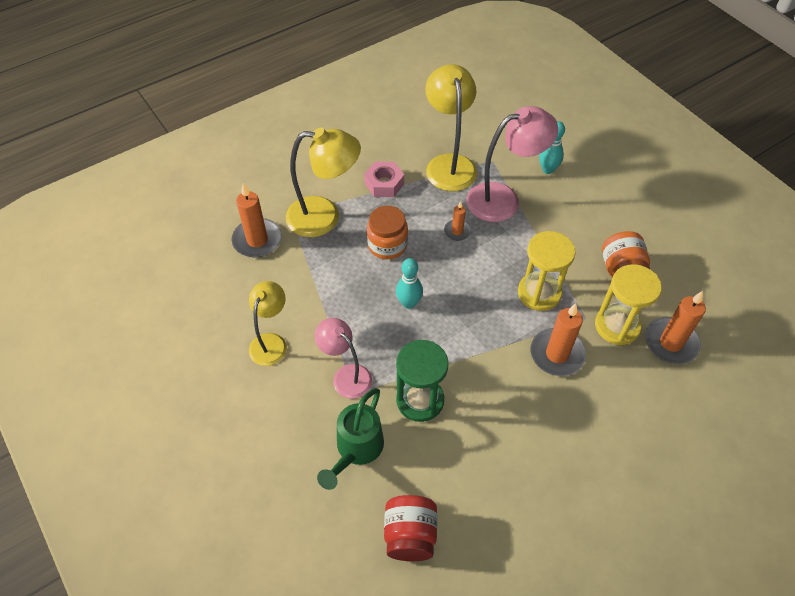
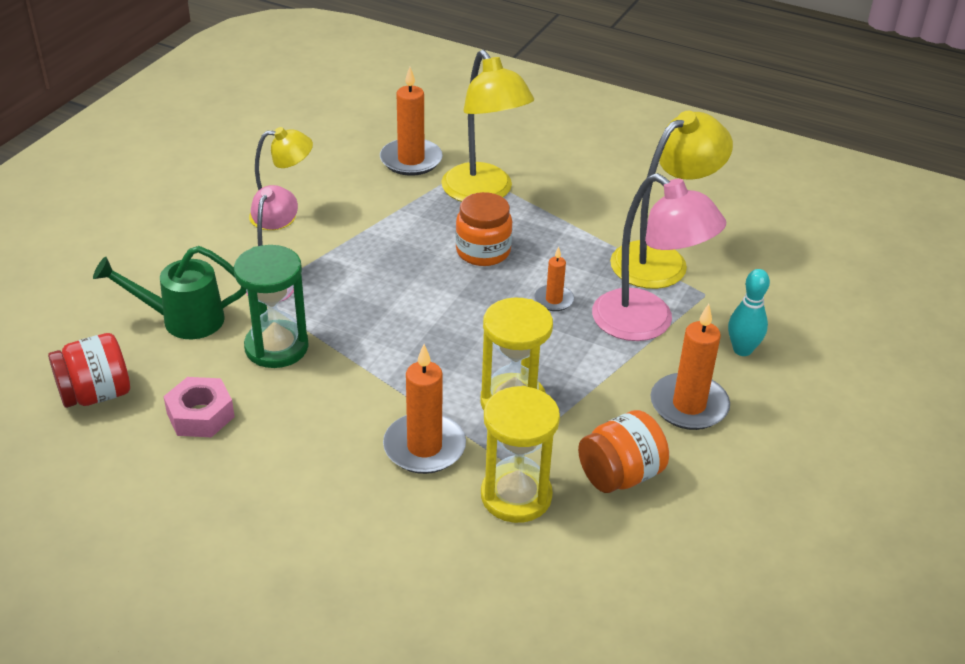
camera: 60 degrees right, 15 degrees down
(384, 184) = (576, 219): pink nut -> pink nut (200, 415)
(409, 303) = (409, 295): turquoise bowling pin -> none
(671, 342) = (529, 564): orange candle -> orange candle (689, 405)

